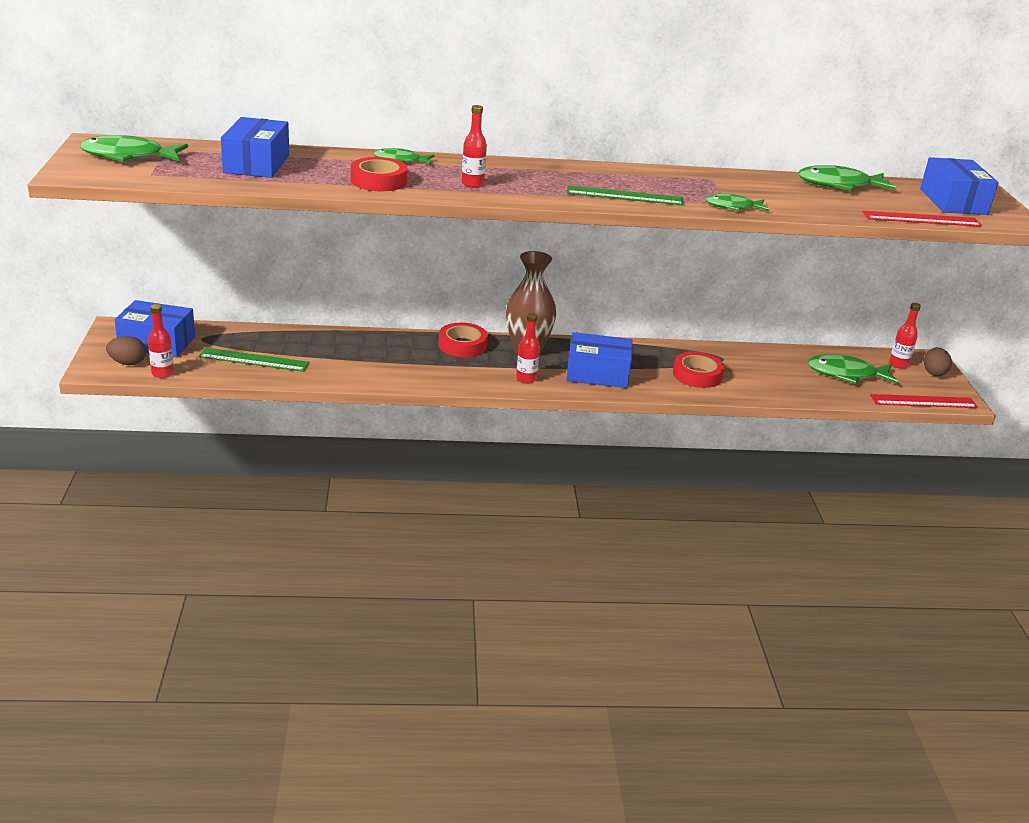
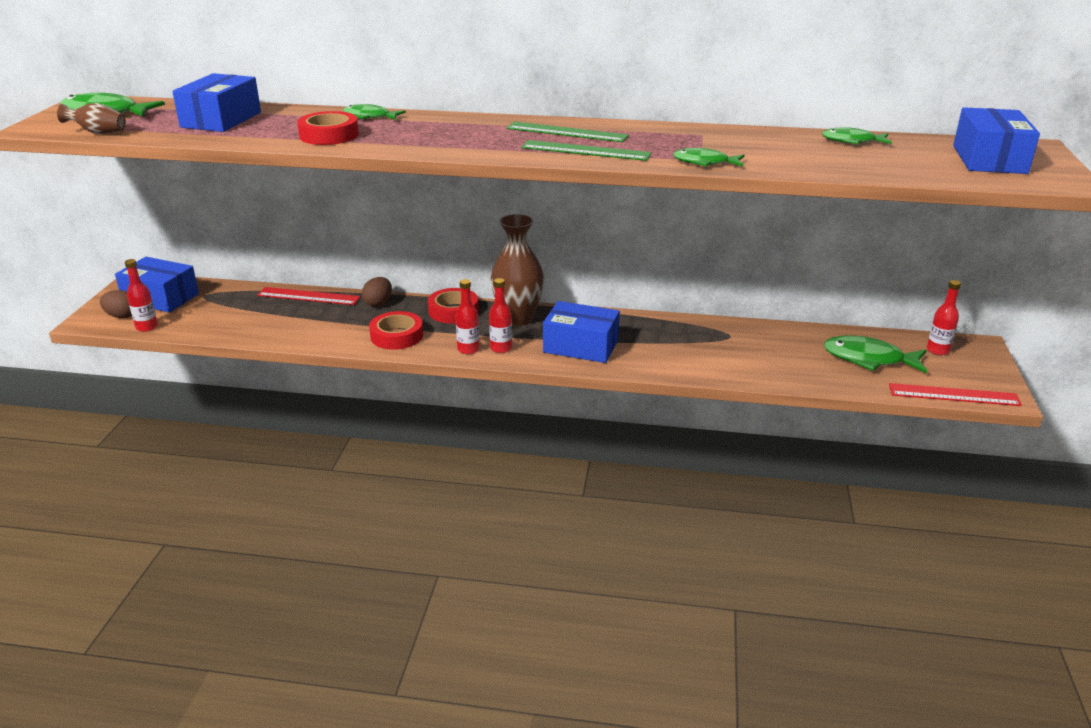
camera: 15 degrees right, 0 degrees up
(144, 179) = (98, 133): none -> brown vase
(254, 360) = (239, 318): green ruler -> green ruler (566, 132)
(472, 184) = (425, 138): red bottle -> red bottle (468, 349)
(697, 375) = (691, 352): red tape -> red tape (397, 336)
(839, 185) = (852, 141): green fish -> green fish, size x0.62
(921, 219) = (936, 178): red ruler -> red ruler (308, 296)
(933, 372) = (979, 362): brown egg -> brown egg (378, 303)

